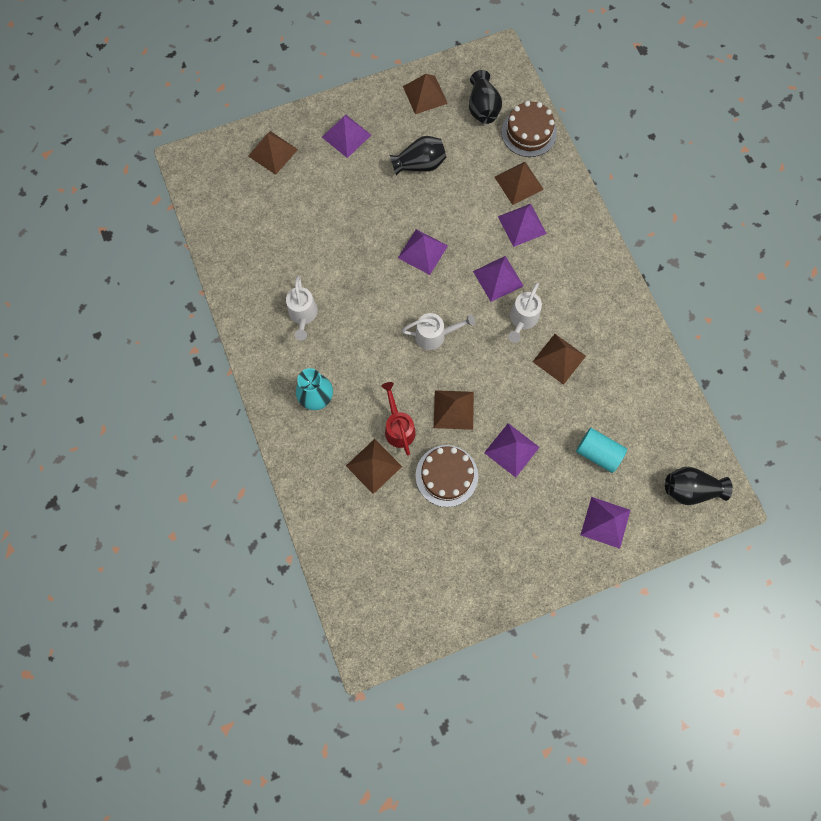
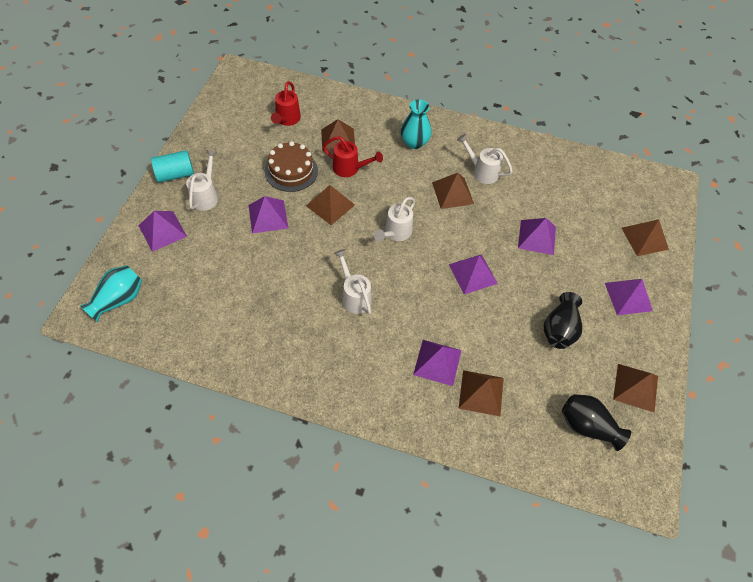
camera: 125 degrees right, 15 degrees down
(388, 537) = (287, 119): none -> red watering can
(498, 278) = (404, 307): purple pyramid -> purple pyramid (537, 237)
(528, 132) = (530, 445): brown cake -> none
(539, 522) = (206, 196): none -> white watering can
(559, 359) = (299, 296): brown pyramid -> brown pyramid (452, 193)
(598, 453) = (208, 264): turquoise cylinder -> turquoise cylinder (175, 174)
(689, 489) = (119, 299): black vase -> turquoise vase

